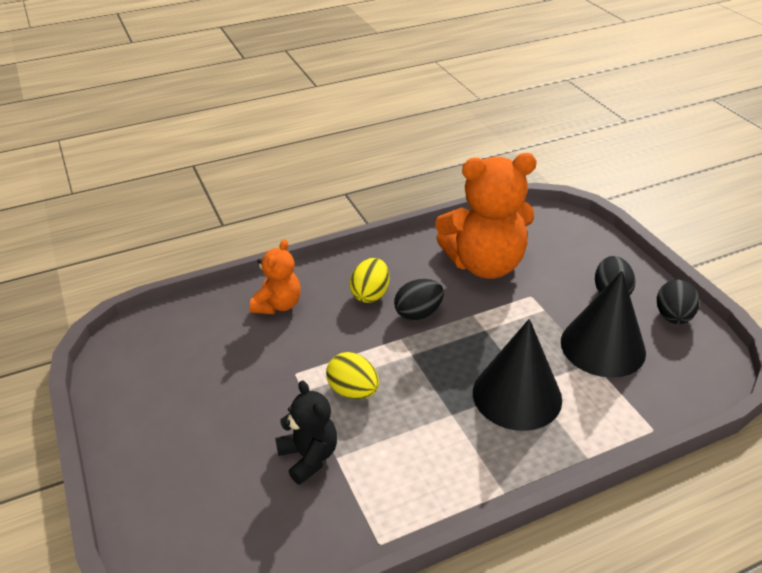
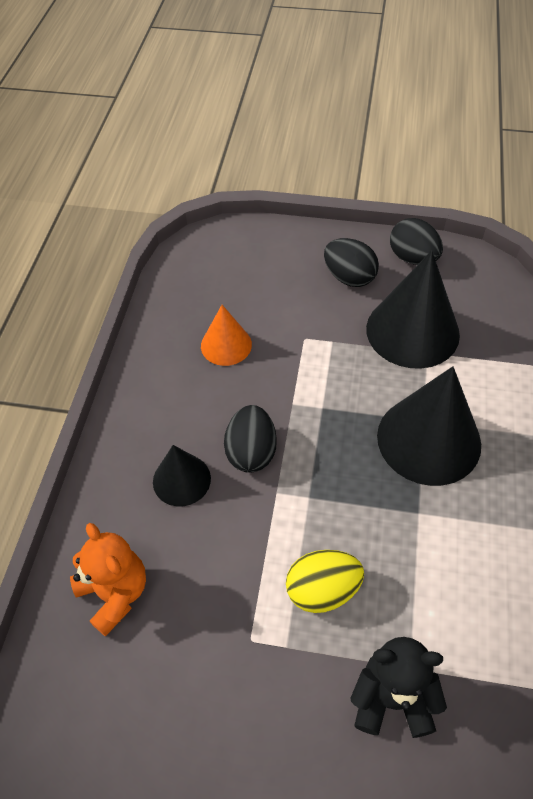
camera: 55 degrees left, 15 degrees up
(370, 294) = (181, 480): yellow egg -> black cone
(484, 264) = (226, 345): orange teddy bear -> orange cone

